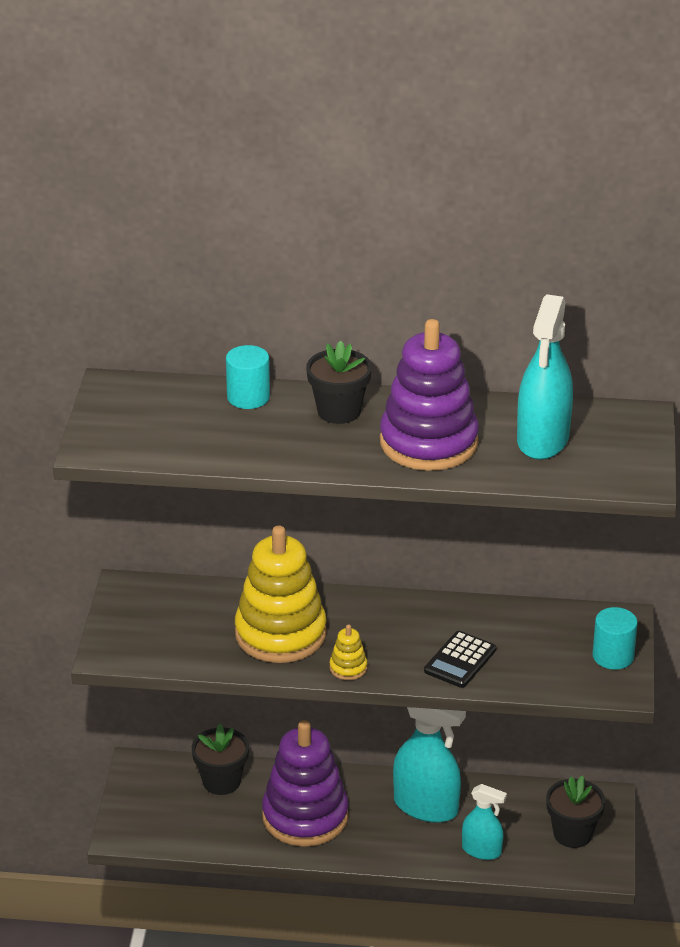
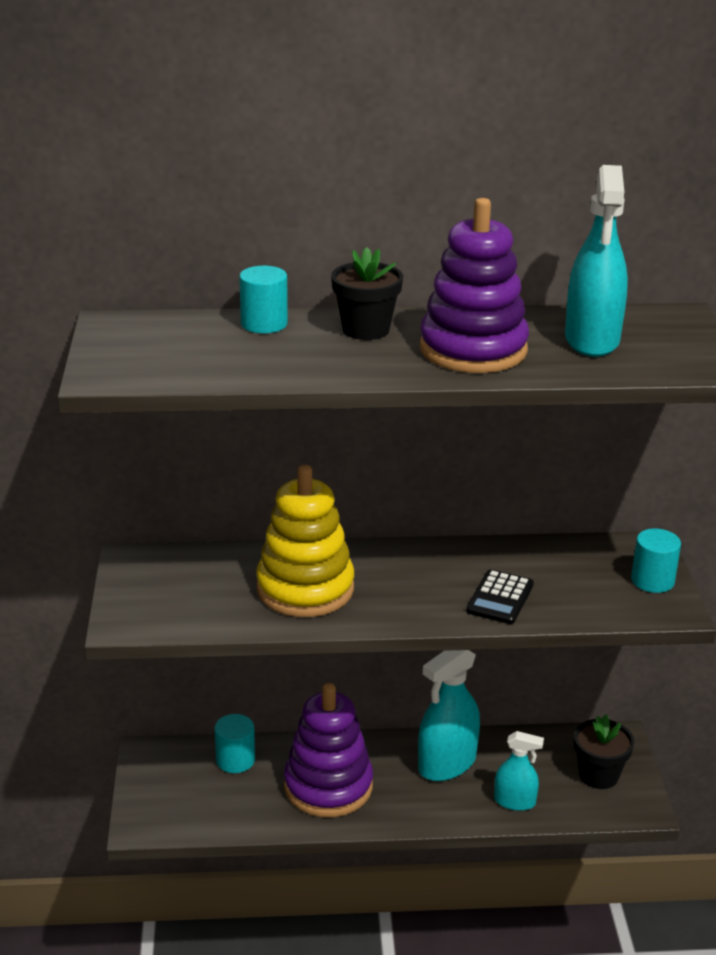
camera: 10 degrees left, 5 degrees down
(221, 781) = (235, 760): black flower pot -> turquoise cylinder
(348, 668) = (386, 615): yellow stacking toy -> none
(426, 806) = (447, 763): turquoise spray bottle -> turquoise spray bottle turned 120 degrees clockwise

